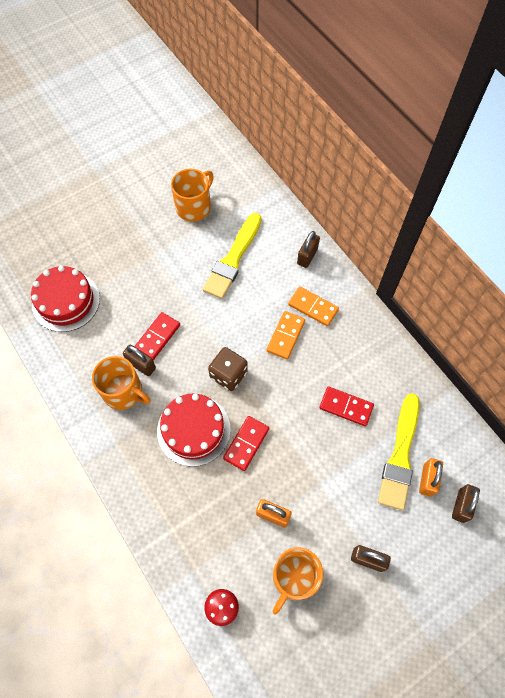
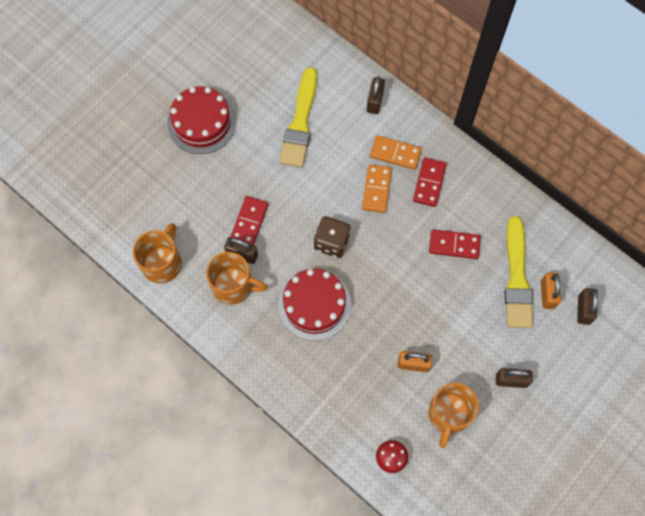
camera: 15 degrees left, 5 degrees up
(66, 301) = (142, 209): red cake -> red cake (202, 122)
(194, 206) = (242, 75): orange mug -> orange mug (162, 263)
(246, 443) = (369, 304): red domino -> red domino (429, 183)

